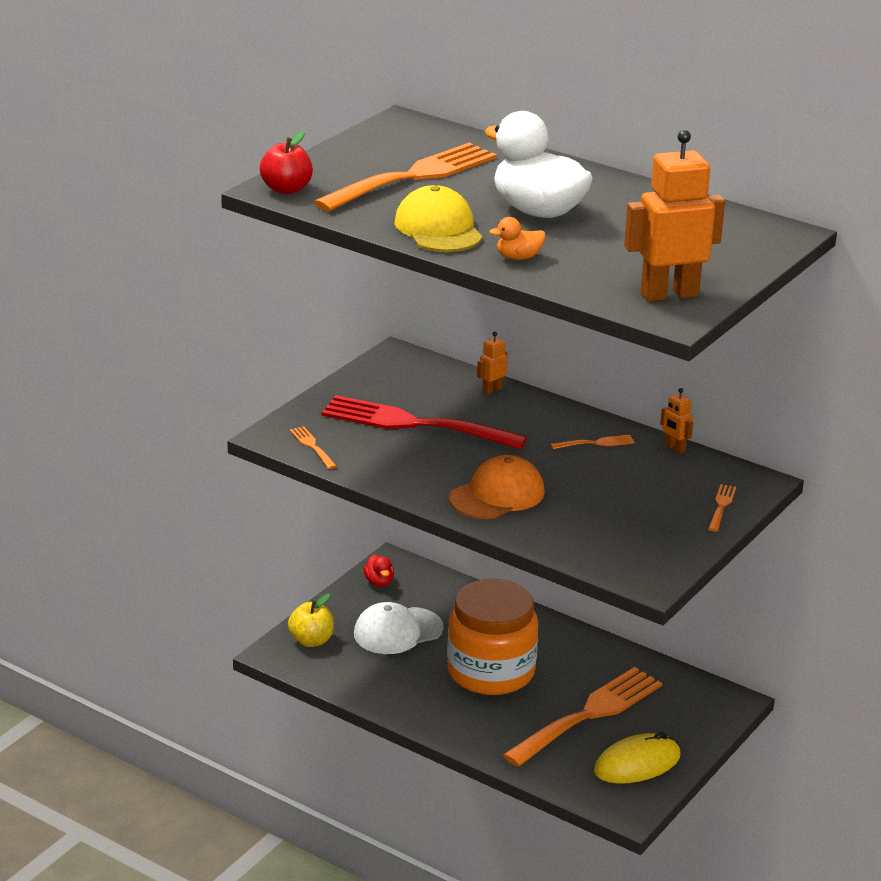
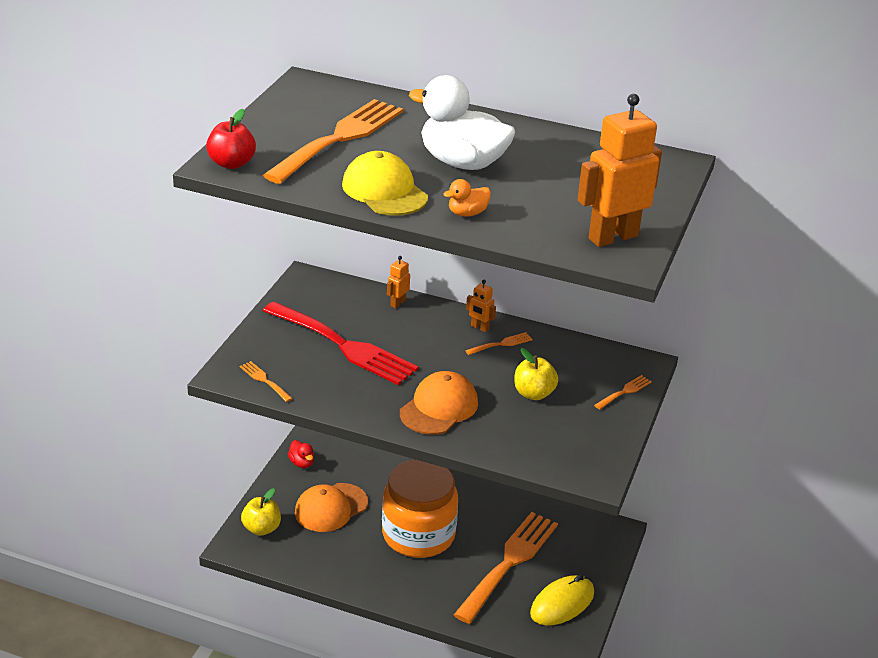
camera: 15 degrees left, 5 degrees up
(397, 631) = (331, 508): white cap -> orange cap
(414, 424) = (344, 346): red fork -> red fork turned 150 degrees counterclockwise
(612, 495) = (533, 393): none -> yellow apple
(675, 448) = (566, 340): orange robot -> orange robot (479, 328)
(721, 506) = (624, 392): orange fork -> orange fork turned 45 degrees clockwise

